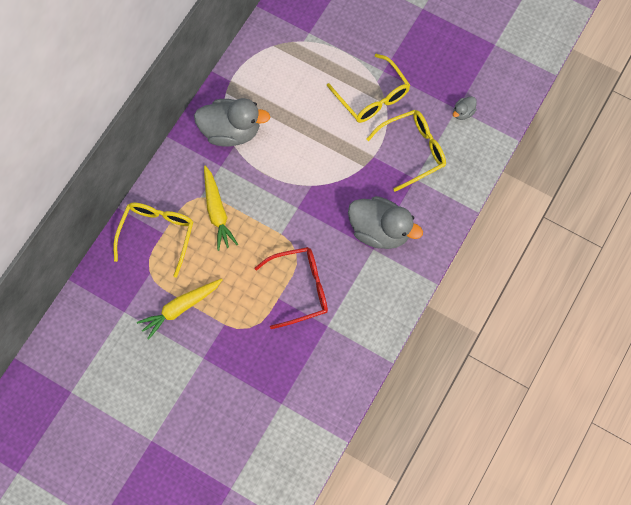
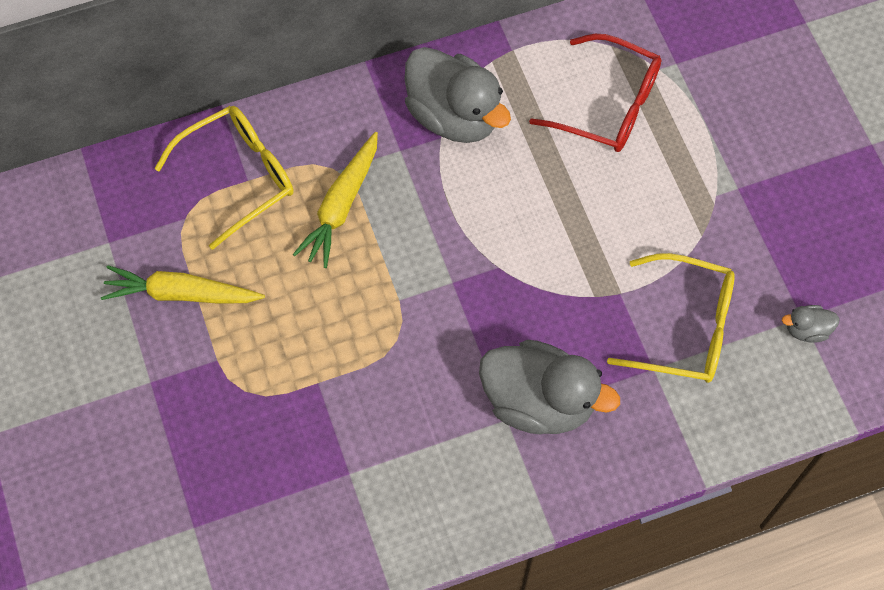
camera: 40 degrees right, 5 degrees down
(300, 288) = (358, 393): red glasses -> red glasses (608, 105)
(372, 97) = (690, 212): yellow glasses -> none
(380, 230) = (539, 401): grey duck -> grey duck turned 45 degrees counterclockwise

